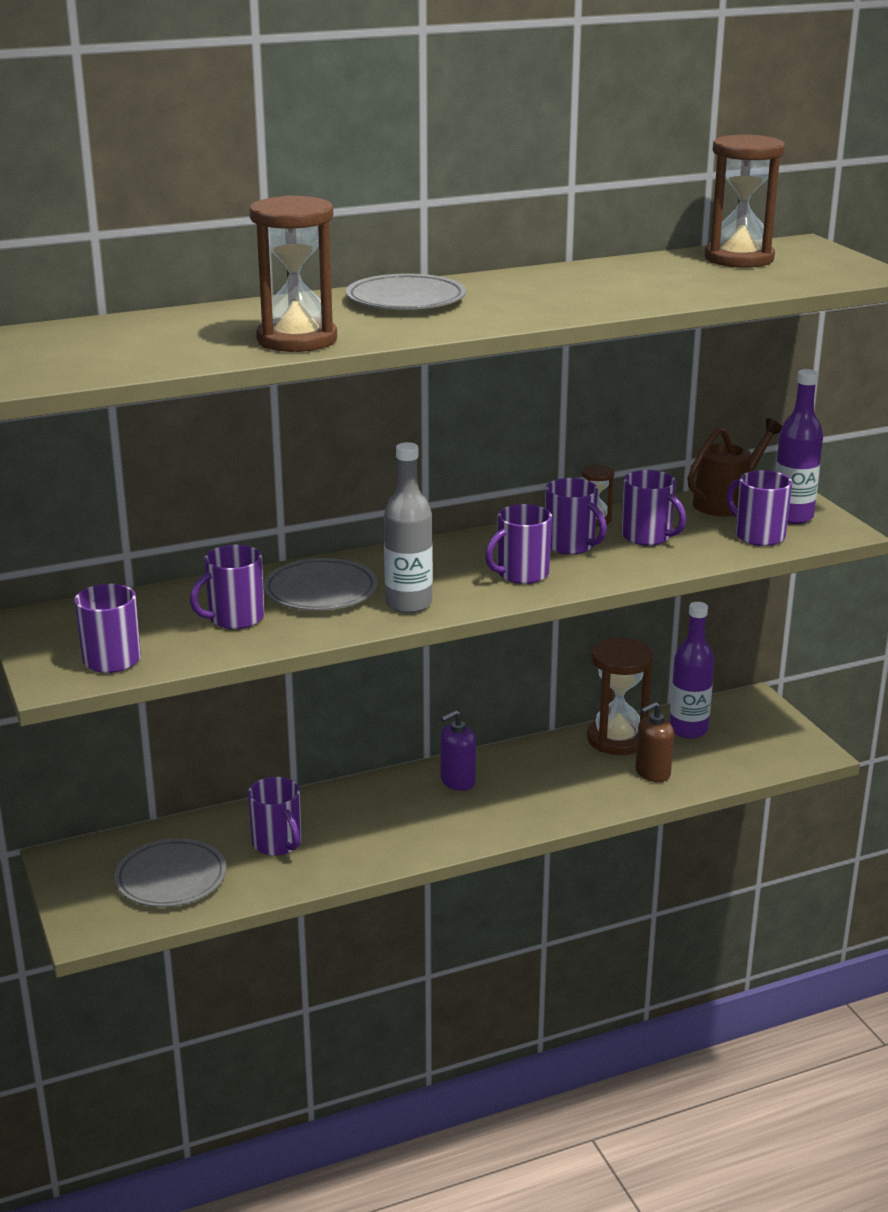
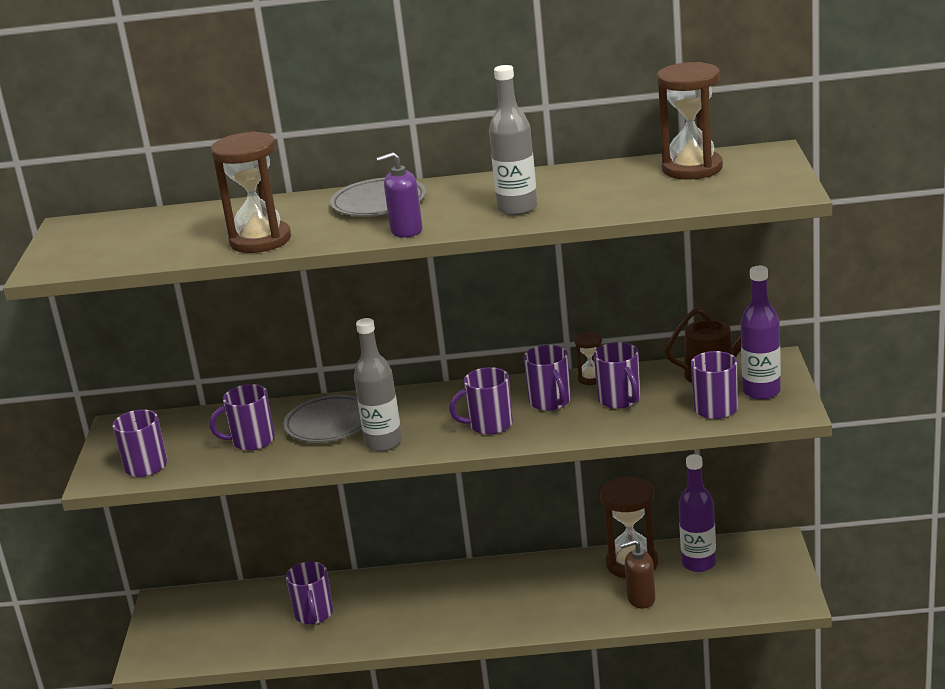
camera: 25 degrees right, 0 degrees up
(171, 878) = (224, 630): grey plate -> none
(457, 781) = (479, 582): purple soap dispenser -> purple soap dispenser (406, 231)
(587, 298) = (517, 208): none -> grey bottle

